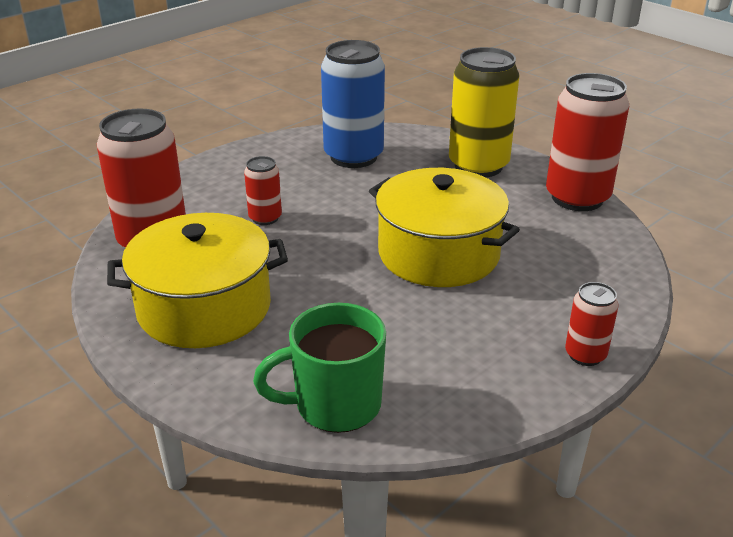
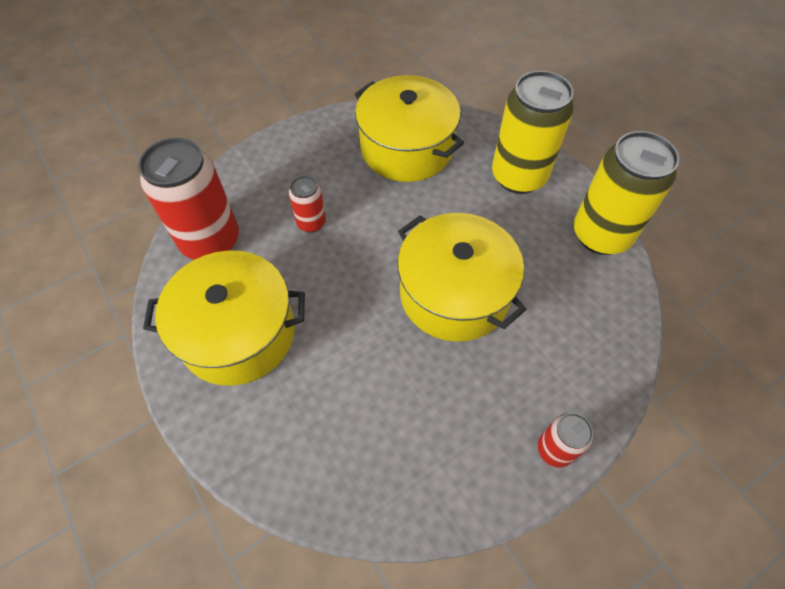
camera: 10 degrees right, 25 degrees up
(335, 405) = (323, 474): green mug -> none
(353, 157) = (406, 148): blue can -> yellow pot
(577, 198) = (601, 235): red can -> yellow can

